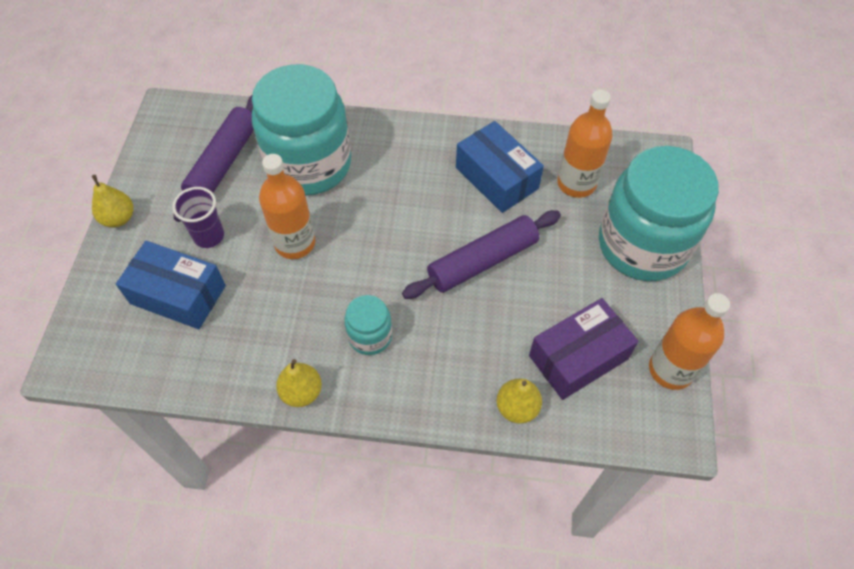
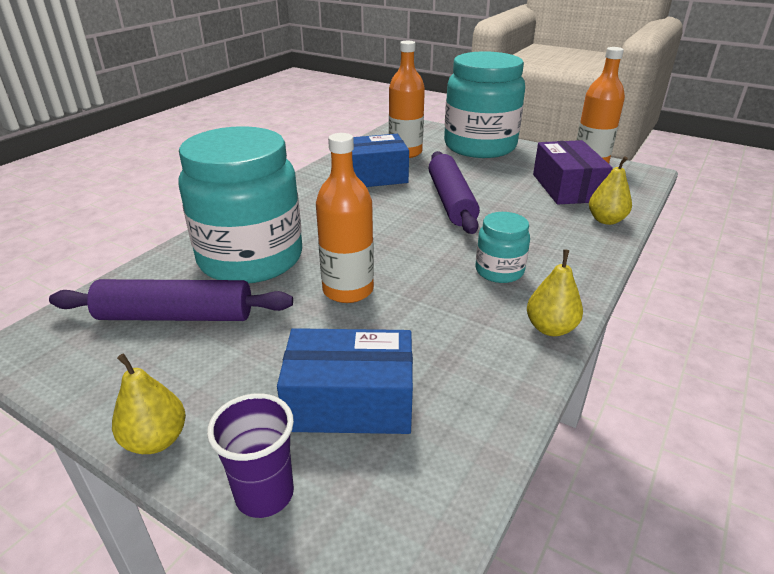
camera: 65 degrees left, 25 degrees down
(178, 294) = (350, 401): blue box -> blue box turned 45 degrees clockwise
(209, 236) = (278, 352): purple cup -> purple cup (264, 494)
(223, 163) = (176, 316): purple rolling pin -> purple rolling pin turned 45 degrees counterclockwise

